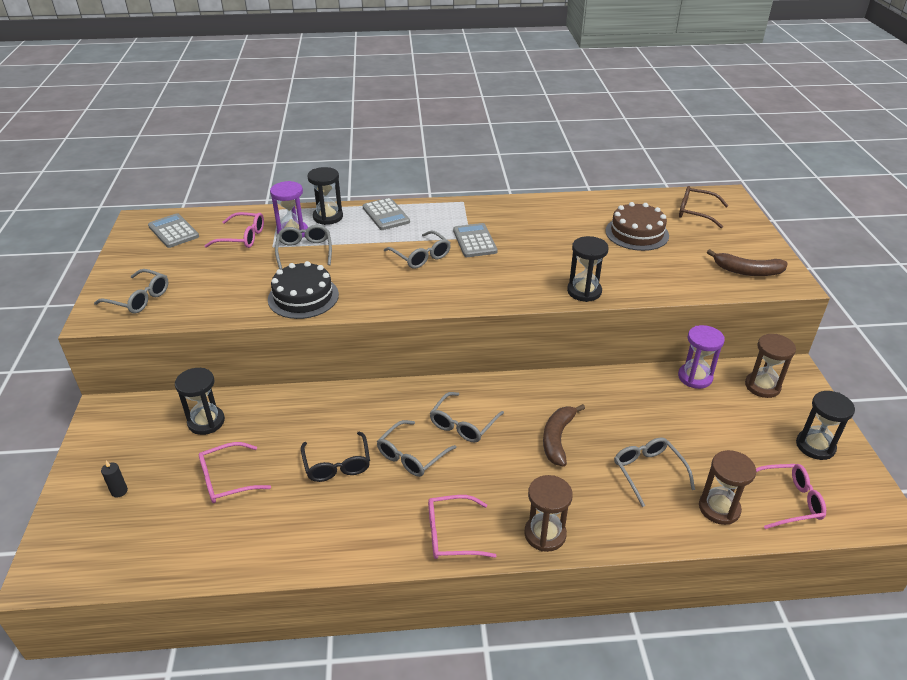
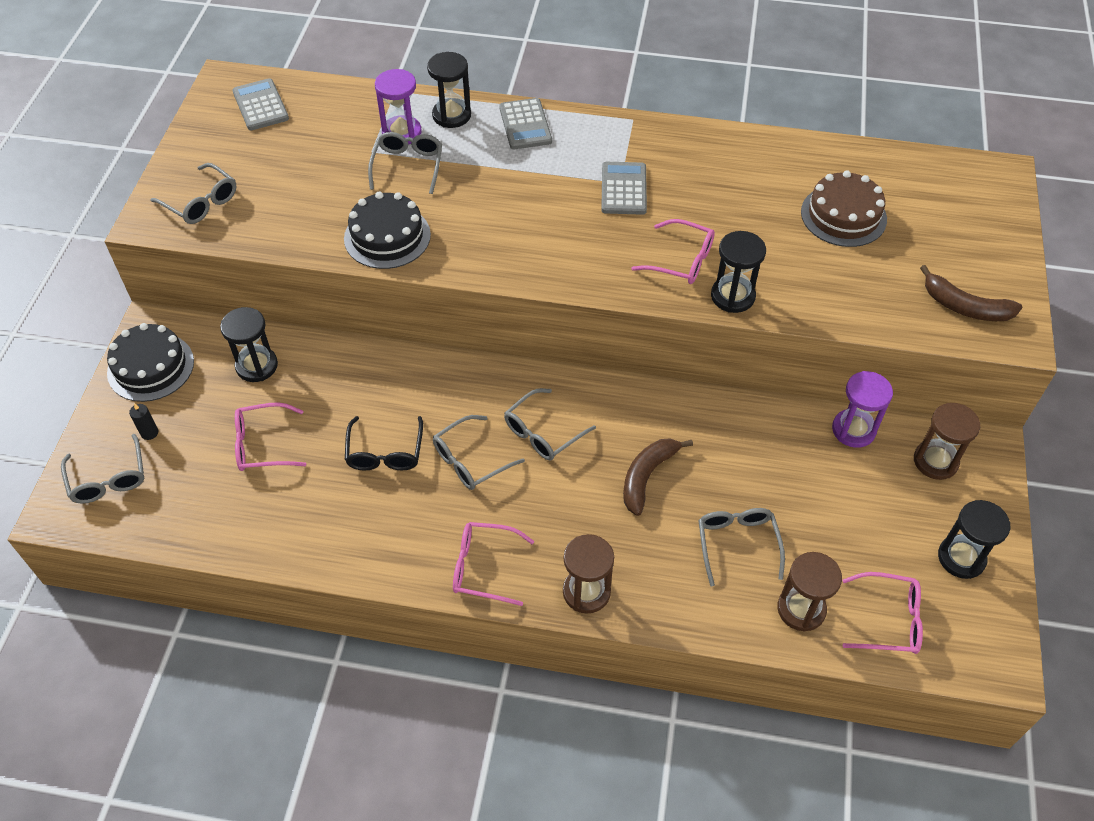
camera: 15 degrees right, 15 degrees up
(110, 440) = (150, 367): none -> black cake
(242, 237) = (339, 130): pink glasses -> pink glasses (681, 260)
(421, 256) = (547, 201): grey glasses -> grey glasses (108, 479)
(695, 212) = (942, 195): brown glasses -> none

